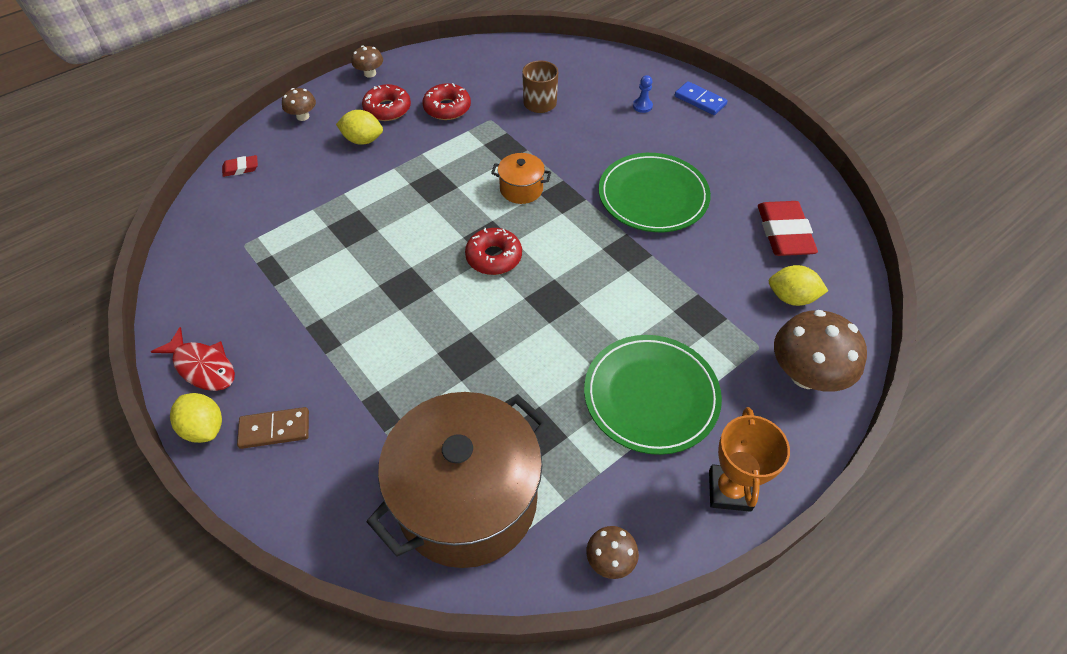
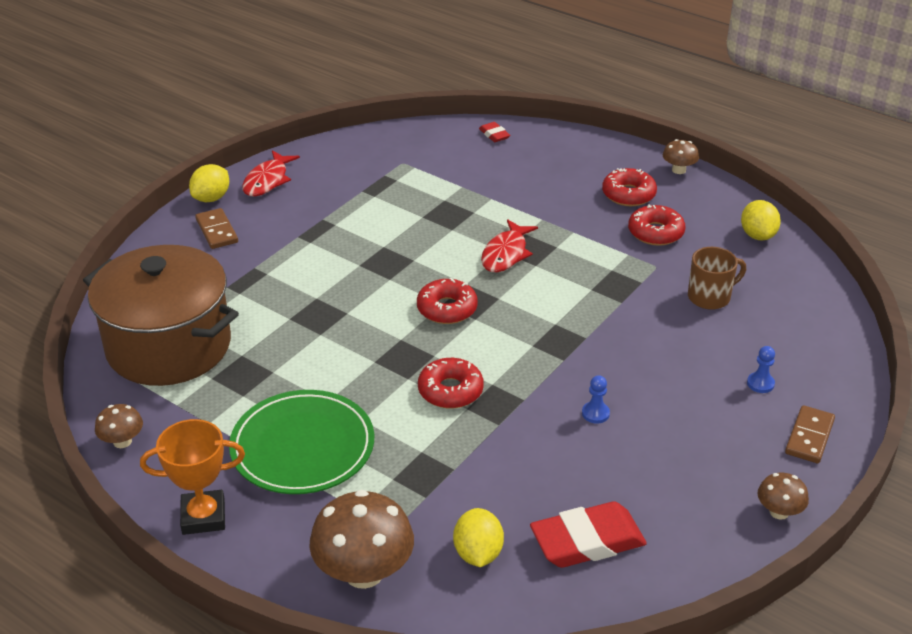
camera: 75 degrees right, 15 degrees down
(303, 116) = (585, 148): brown mushroom -> brown mushroom (779, 512)
(363, 140) = (571, 191): yellow lemon -> yellow lemon (757, 235)
(432, 201) = (506, 254): none -> red fish
(521, 189) = (554, 309): orange pot -> none
(604, 277) = (450, 391): none -> red donut
(653, 196) = (595, 413): green plate -> blue pawn
(700, 100) = (809, 437): blue domino -> brown domino

